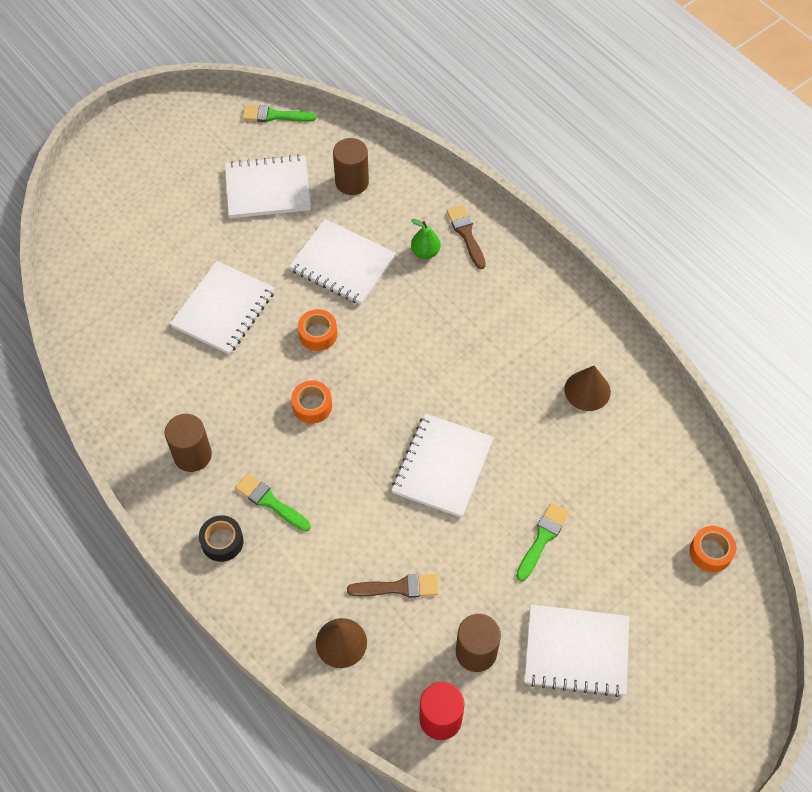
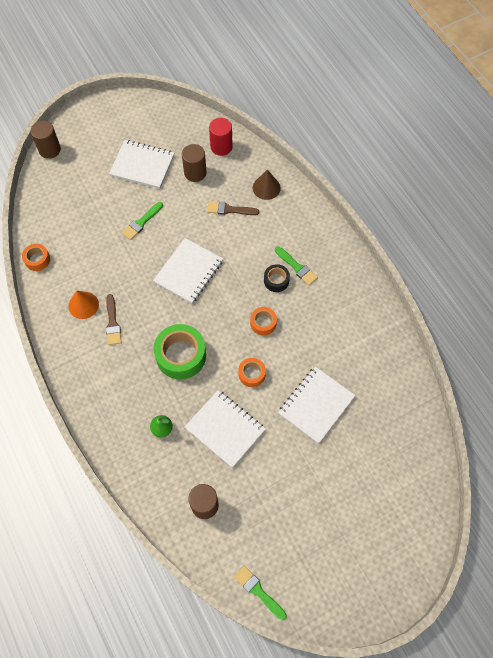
camera: 170 degrees left, 5 degrees up
(192, 455) = (343, 303): brown cylinder -> brown cylinder (49, 149)
(222, 542) = (327, 249): black tape -> black tape (276, 280)
(268, 189) = (273, 510): white notebook -> none
(274, 115) = (258, 591): green brush -> green brush turned 150 degrees counterclockwise
(423, 343) = (181, 355): none -> green tape
(466, 234) = (128, 439): brown brush -> brown brush (112, 322)
(587, 390) = (83, 305): brown cone -> orange cone
(710, 552) = (50, 201): orange tape -> orange tape (37, 260)

